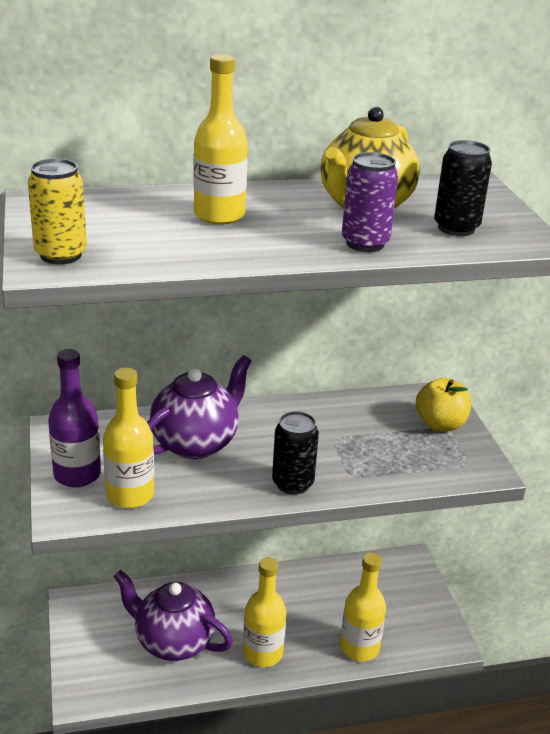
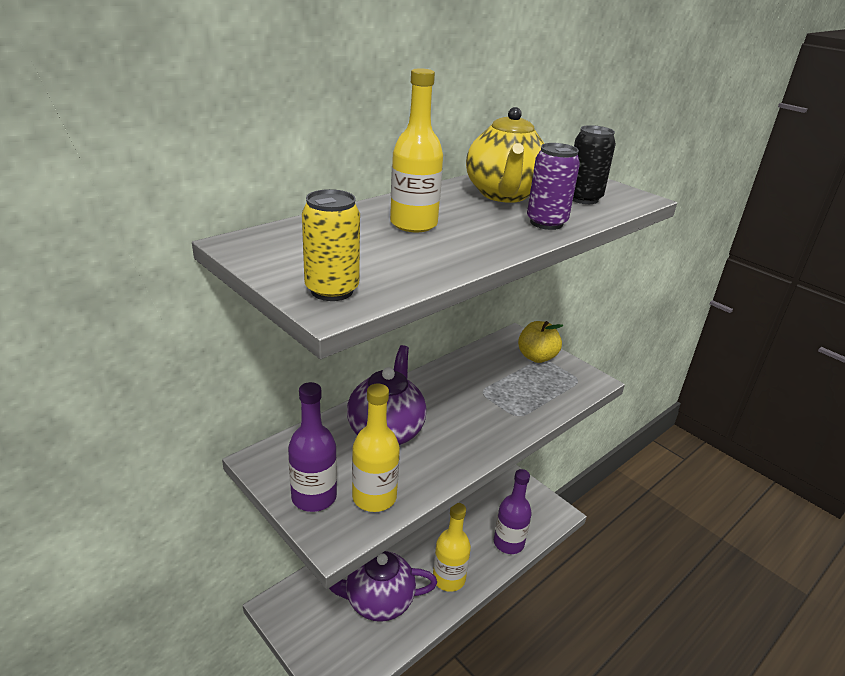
camera: 30 degrees left, 0 degrees up
(292, 483) = (485, 438): black can -> none
(359, 647) = (508, 543): yellow bottle -> purple bottle

